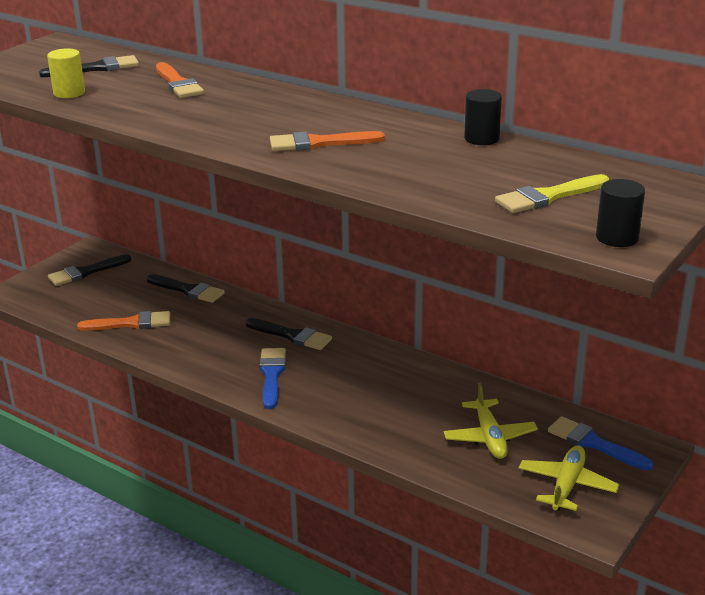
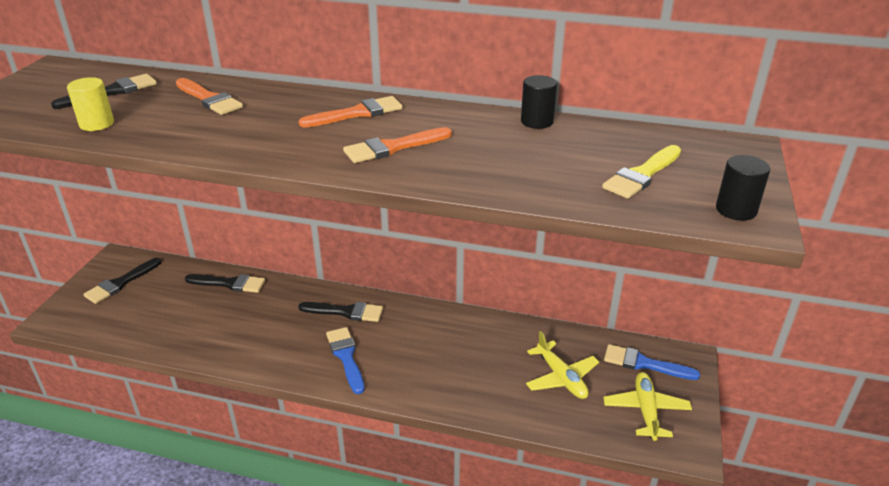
camera: 20 degrees left, 5 degrees up
(130, 323) = (188, 330): orange brush -> orange brush (357, 113)

